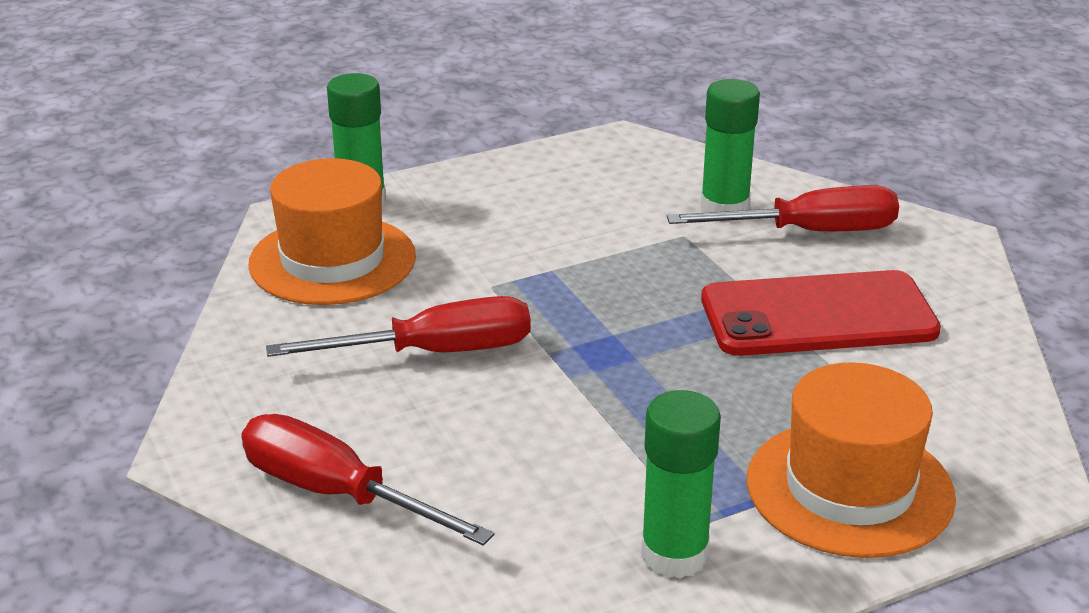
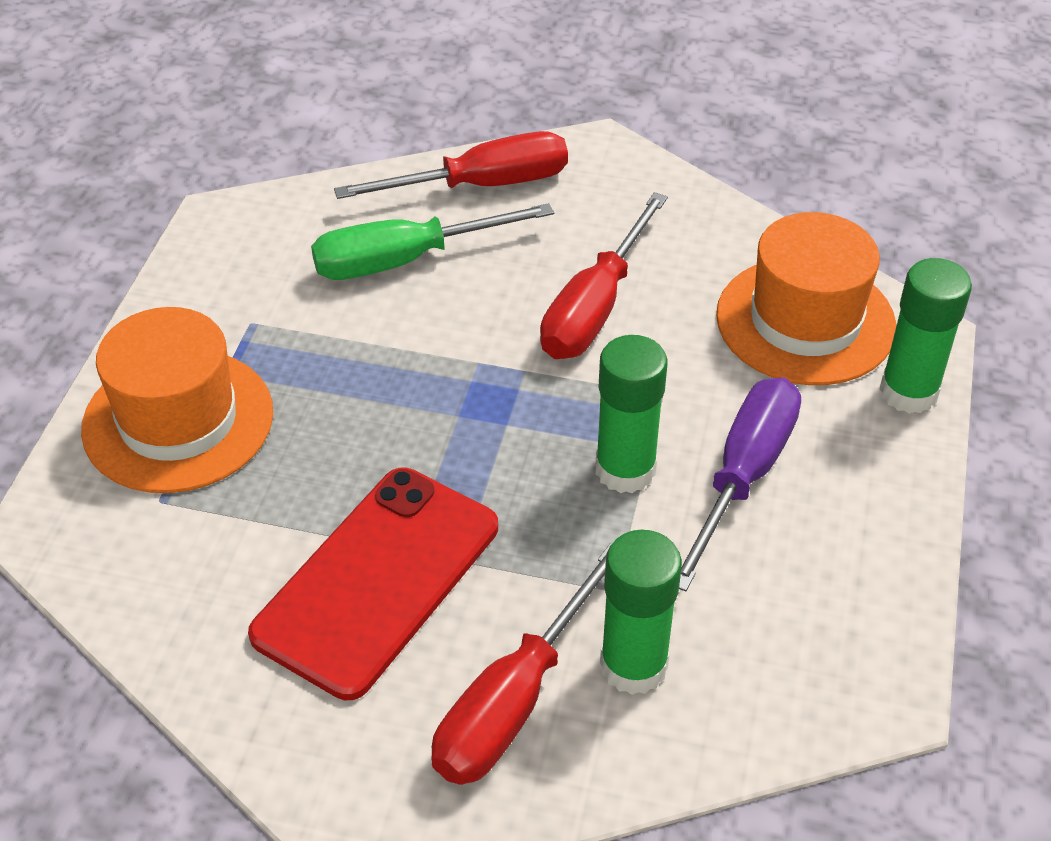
camera: 130 degrees right, 15 degrees up
(502, 480) = (405, 260): none -> green screwdriver
(525, 229) = (743, 476): none -> purple screwdriver
(674, 555) = (240, 292): green glue stick -> green glue stick (625, 470)

